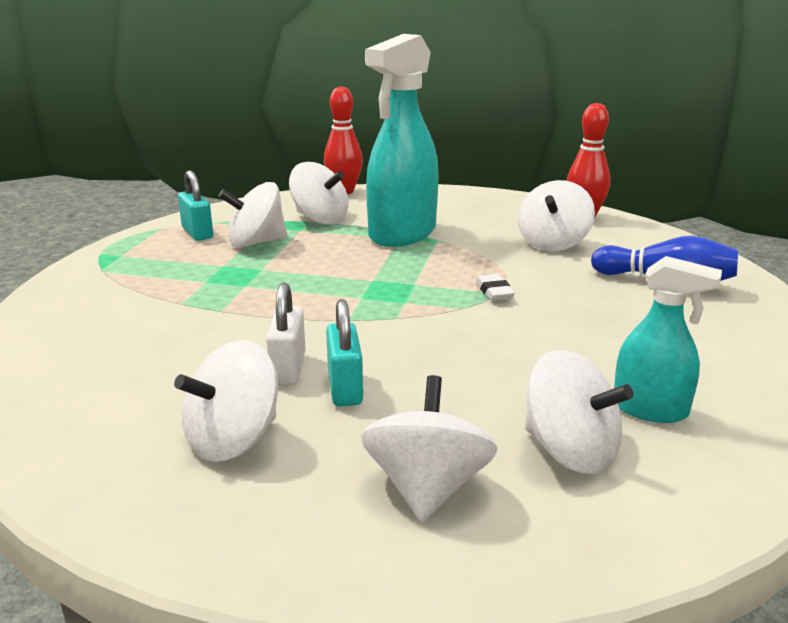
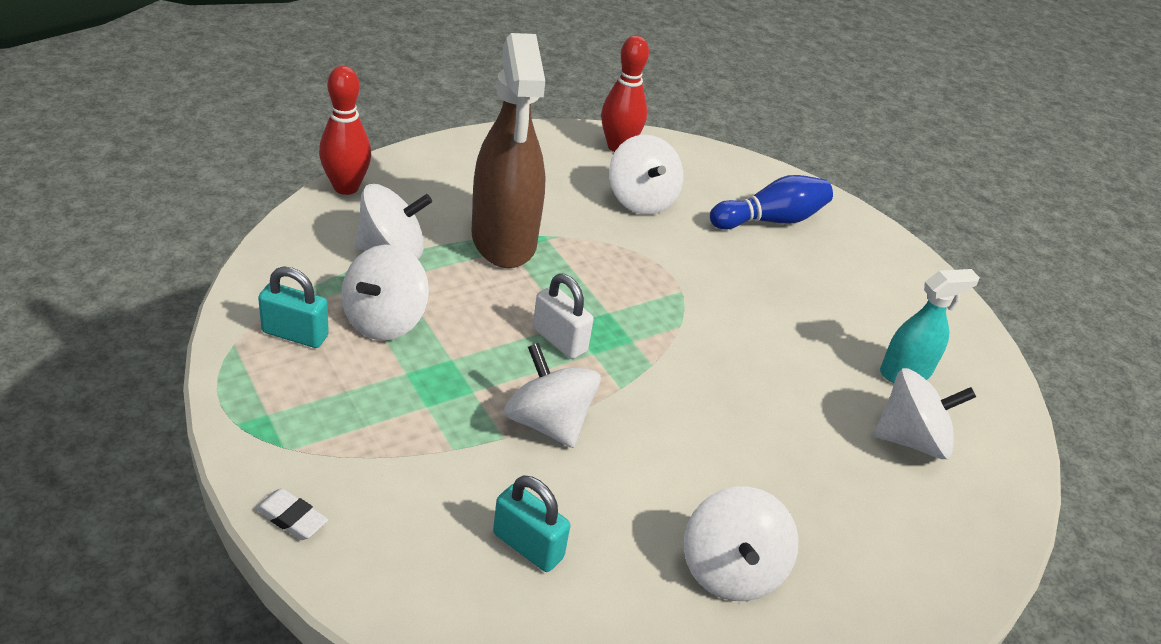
camera: 50 degrees left, 15 degrees up
(288, 368) = (660, 473): white padlock -> white padlock (559, 340)
(345, 388) = (726, 468): turquoise padlock -> turquoise padlock (528, 546)
(402, 234) = (504, 241): turquoise spray bottle -> brown spray bottle
(427, 488) = (885, 524): white spinning top -> white spinning top (548, 422)
(494, 292) = (678, 292): white eraser -> white eraser (291, 518)

